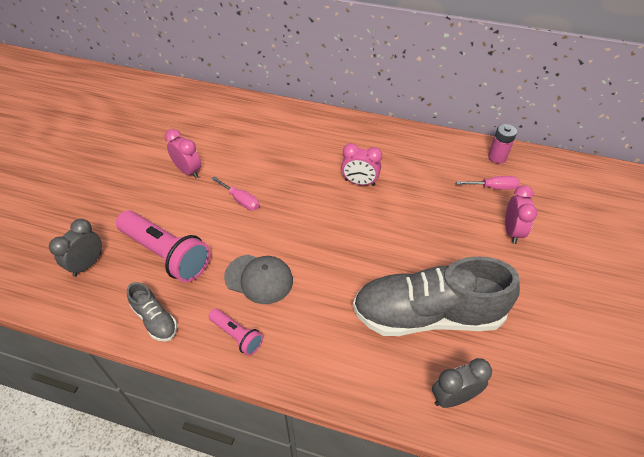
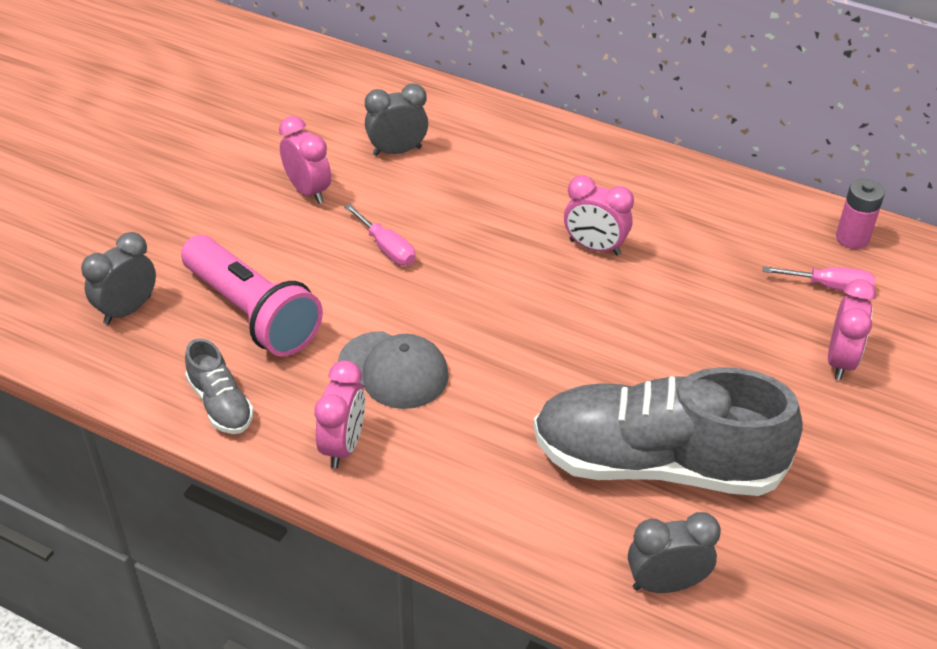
camera: 10 degrees right, 5 degrees down
(236, 140) = (397, 151): none -> grey clock
(237, 336) = (343, 445): pink flashlight -> pink clock

